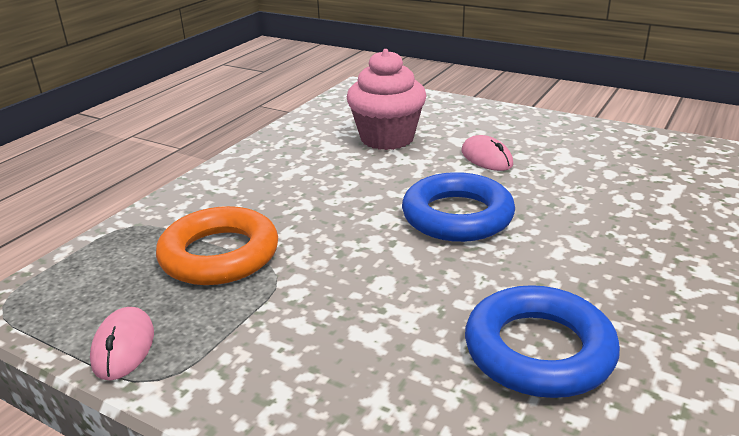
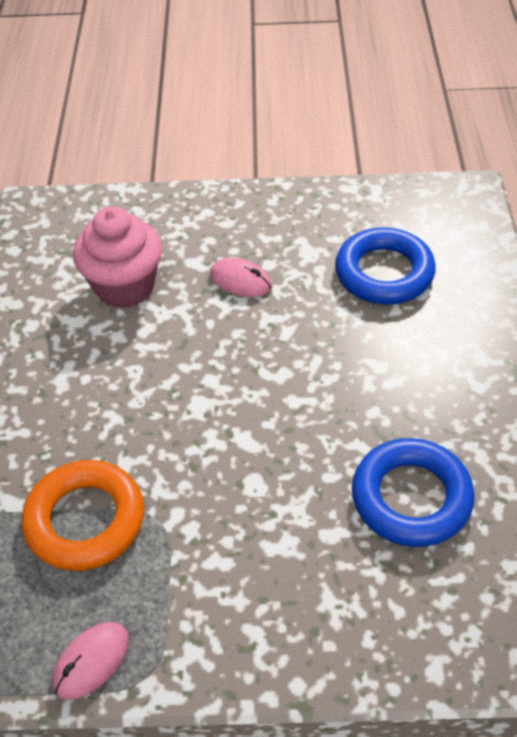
camera: 30 degrees left, 20 degrees up
(123, 347) = (91, 661): pink mouse -> pink mouse turned 75 degrees clockwise
(457, 216) = (263, 374): blue ring -> blue ring (384, 273)

